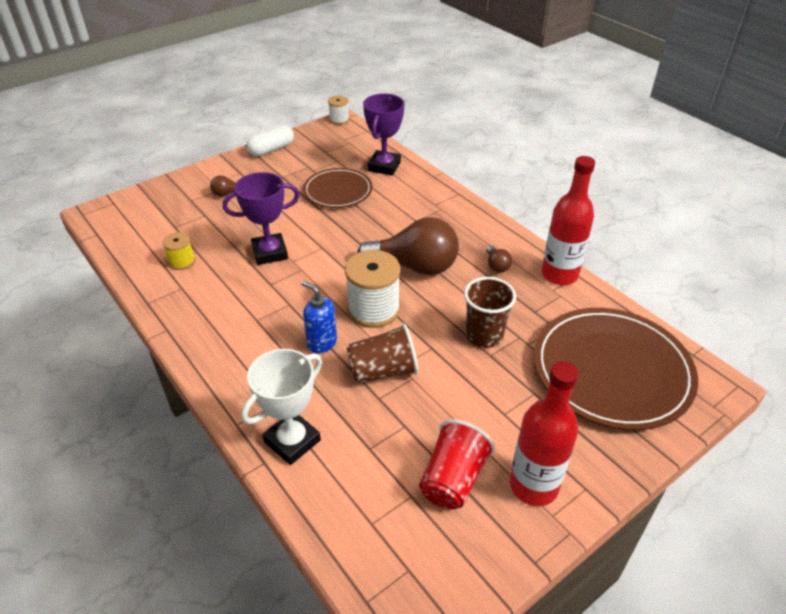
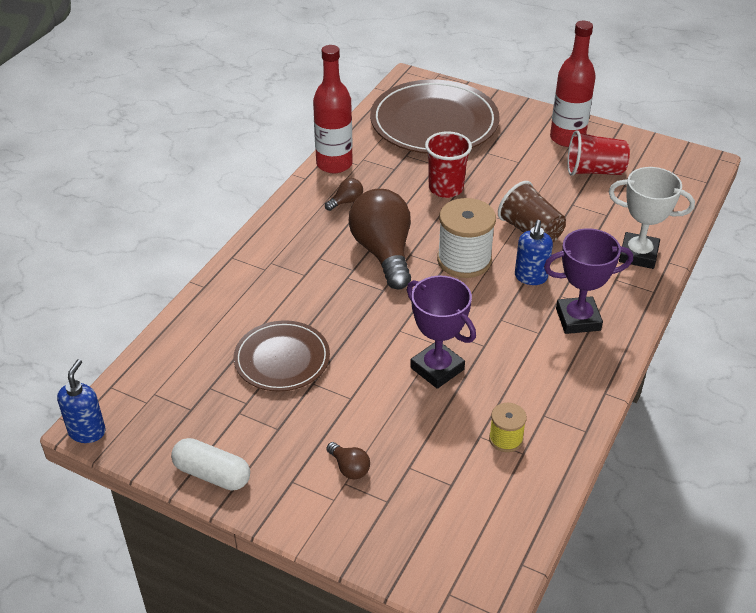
camera: 115 degrees left, 0 degrees up
(339, 120) = (87, 431): white spool -> blue soap dispenser
(384, 166) = (202, 336): purple trophy -> purple trophy (578, 319)
(484, 335) = (446, 188): brown cup -> red cup

